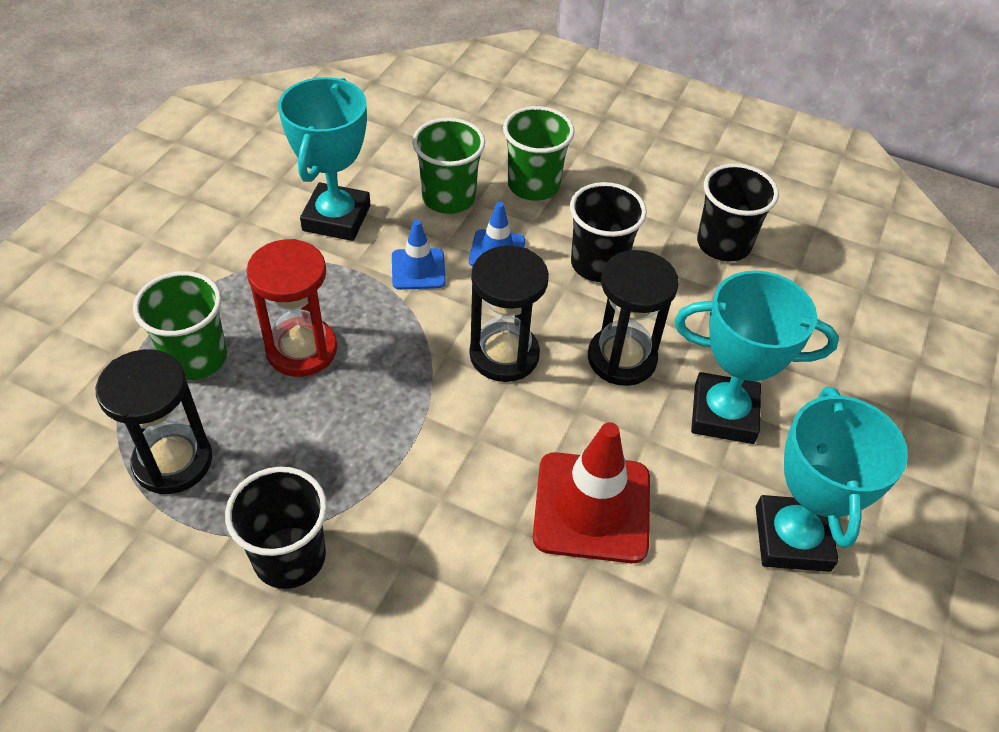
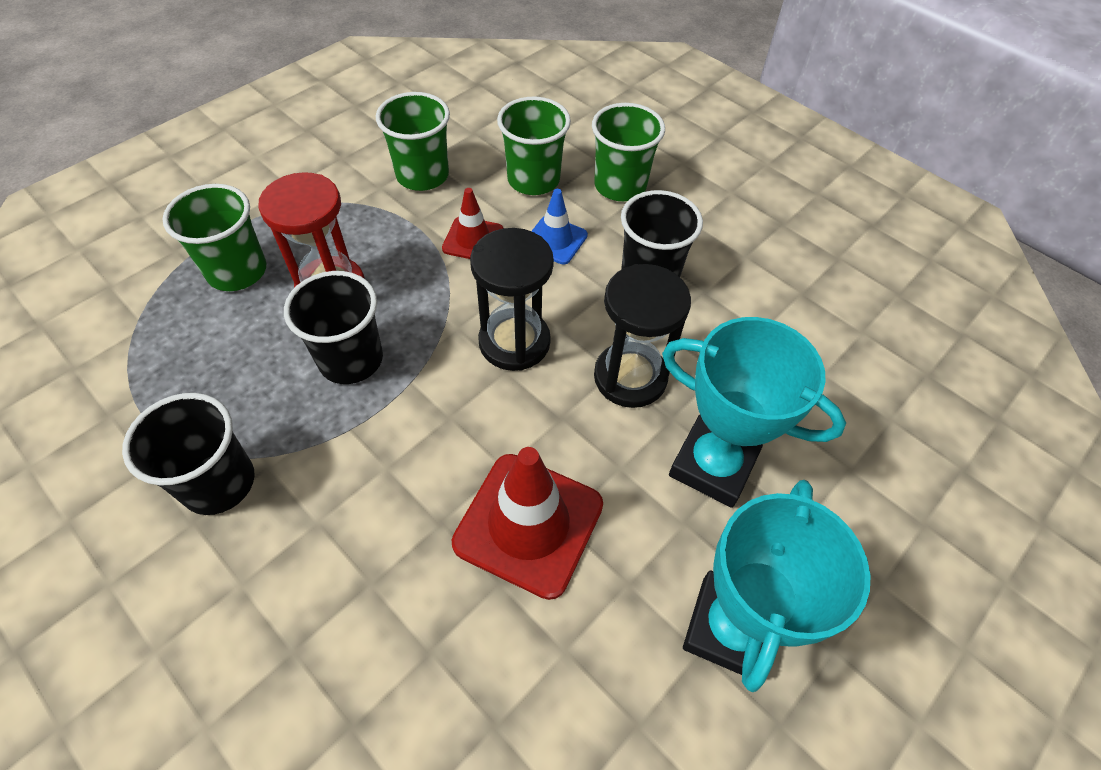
camera: 20 degrees right, 5 degrees up
(173, 461) = (168, 360): black hourglass -> none
(336, 218) = (422, 175): turquoise trophy -> green cup
(418, 269) = (473, 239): blue traffic cone -> red traffic cone
(723, 244) = (789, 287): black cup -> black cup (351, 360)

